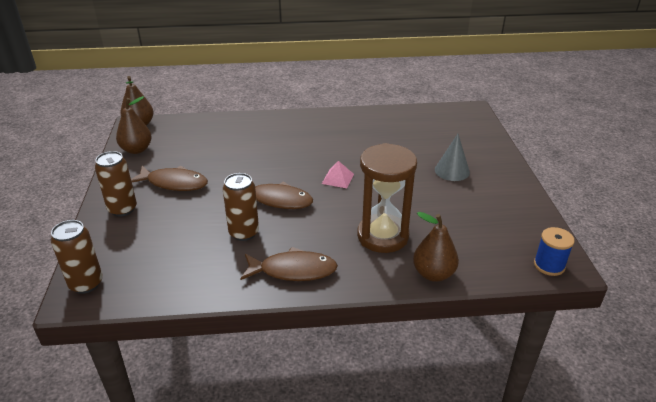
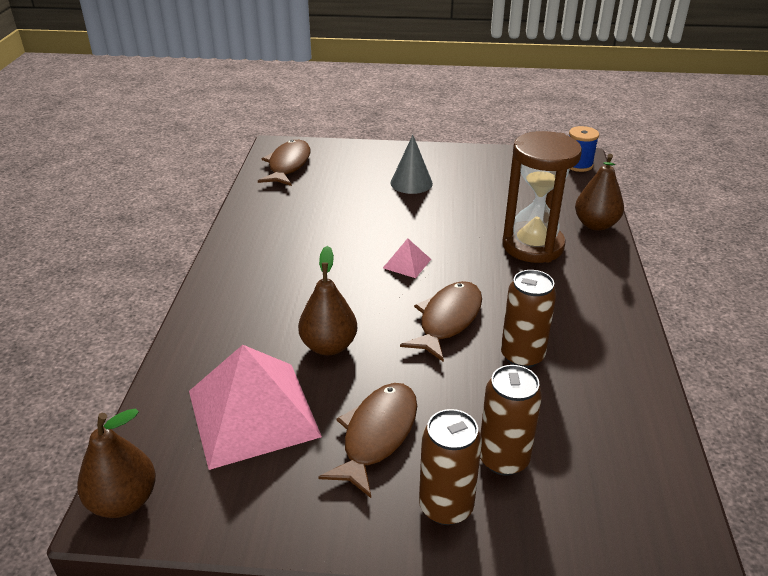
camera: 80 degrees left, 0 degrees up
(86, 283) = (650, 540): brown can -> brown can (503, 459)
(136, 150) = (235, 499): brown pear -> brown pear (329, 346)
(191, 145) = (253, 413): none -> pink pyramid
(293, 270) = (598, 317): brown fish -> brown fish (288, 165)

